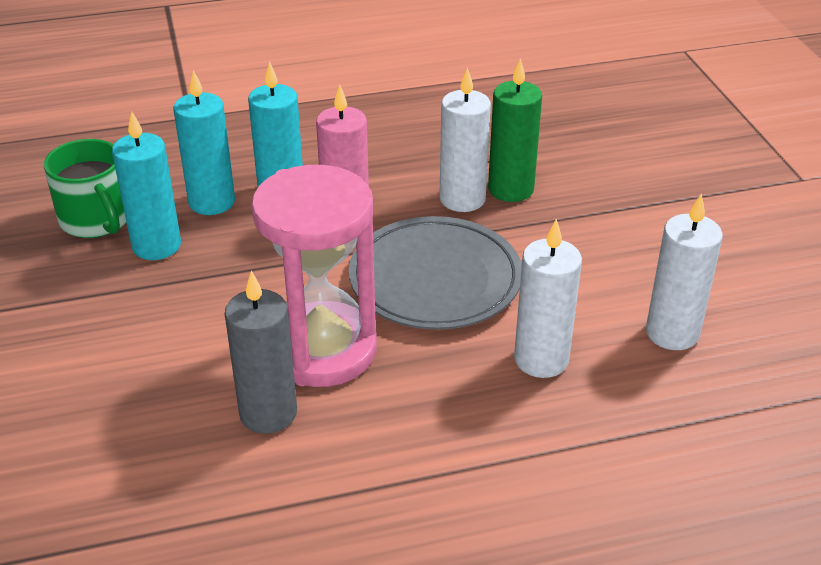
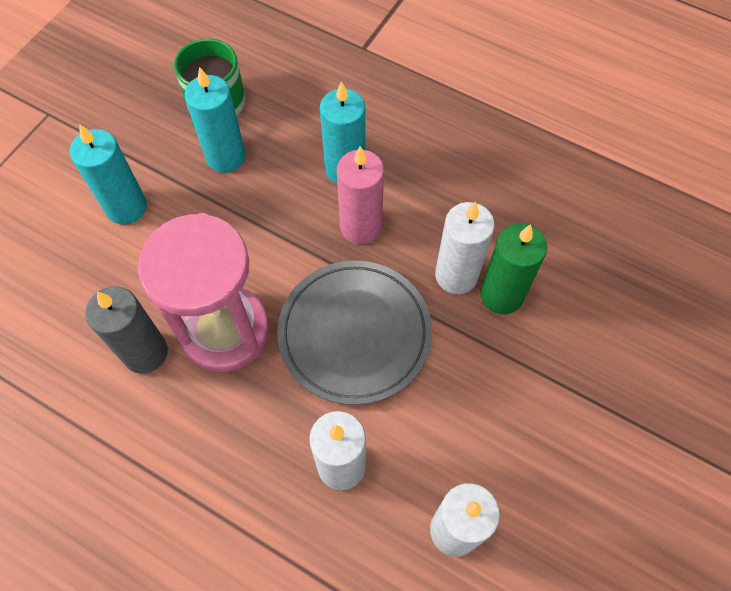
camera: 45 degrees right, 25 degrees up
(212, 202) = (295, 143): turquoise candle -> turquoise candle (126, 207)

